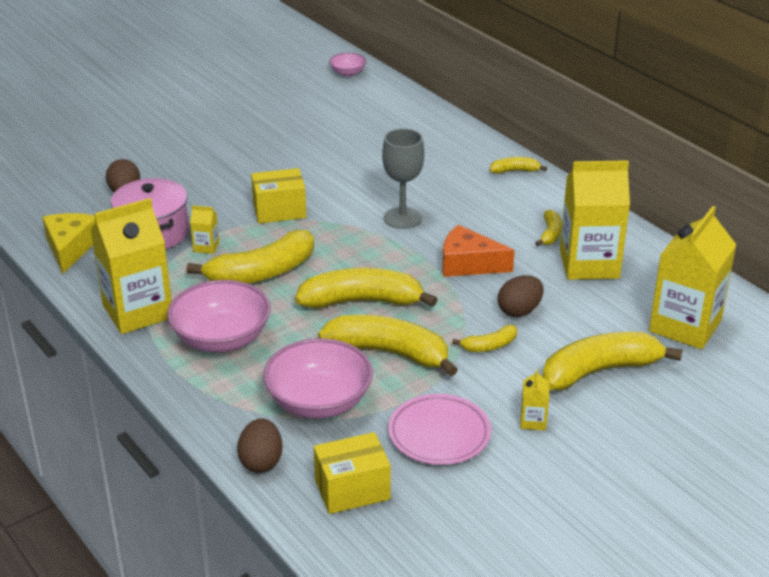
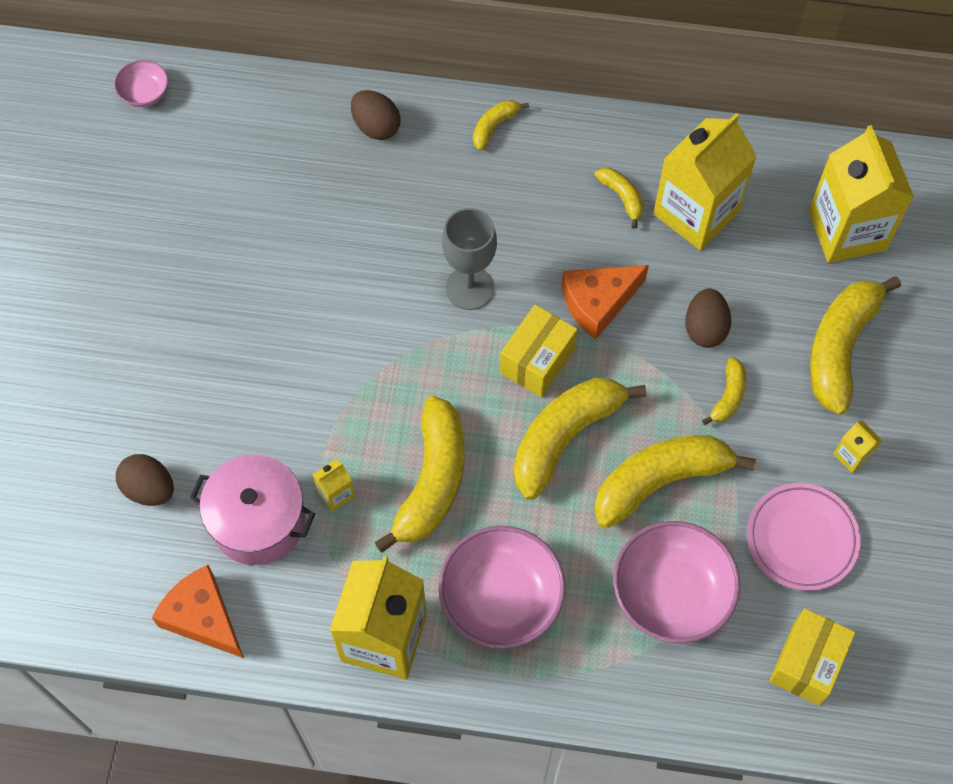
camera: 45 degrees left, 30 degrees up
(70, 248) = (203, 617): yellow cheese -> orange cheese
(261, 461) = (706, 704): brown egg -> brown egg (376, 127)
(279, 211) = (342, 379): yellow box -> yellow box (537, 361)

